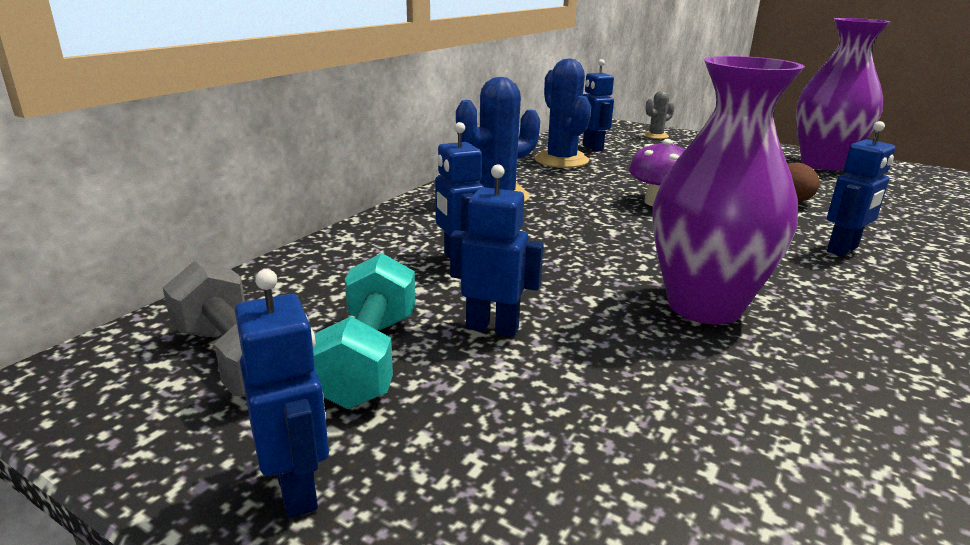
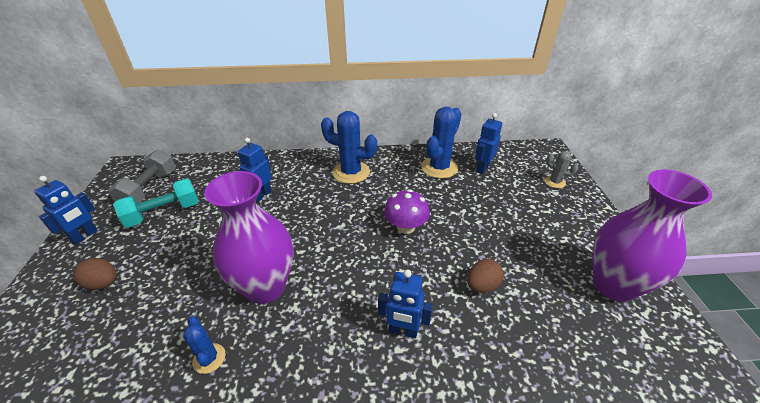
camera: 55 degrees right, 15 degrees up
(492, 327) = (203, 230): blue robot -> none
(542, 478) = (103, 283): none -> brown egg
(842, 382) = (209, 358): none -> blue cactus

